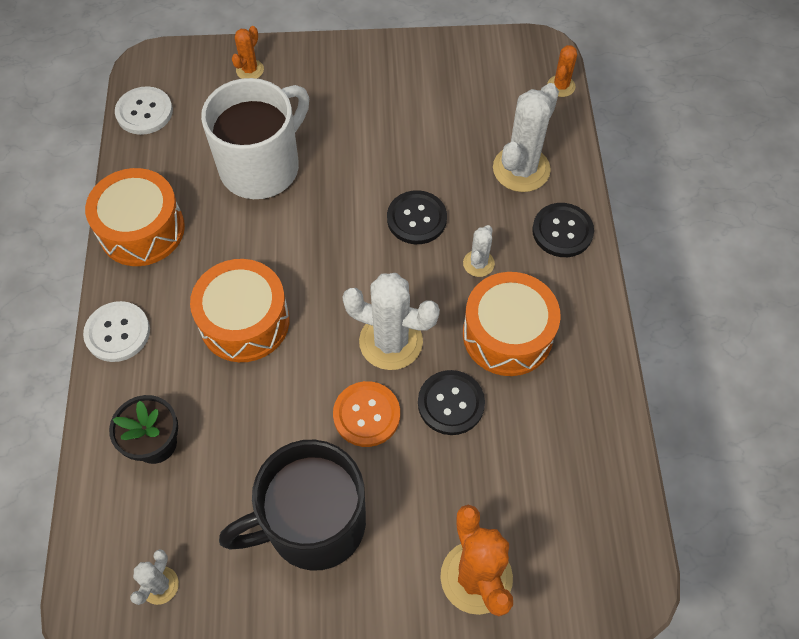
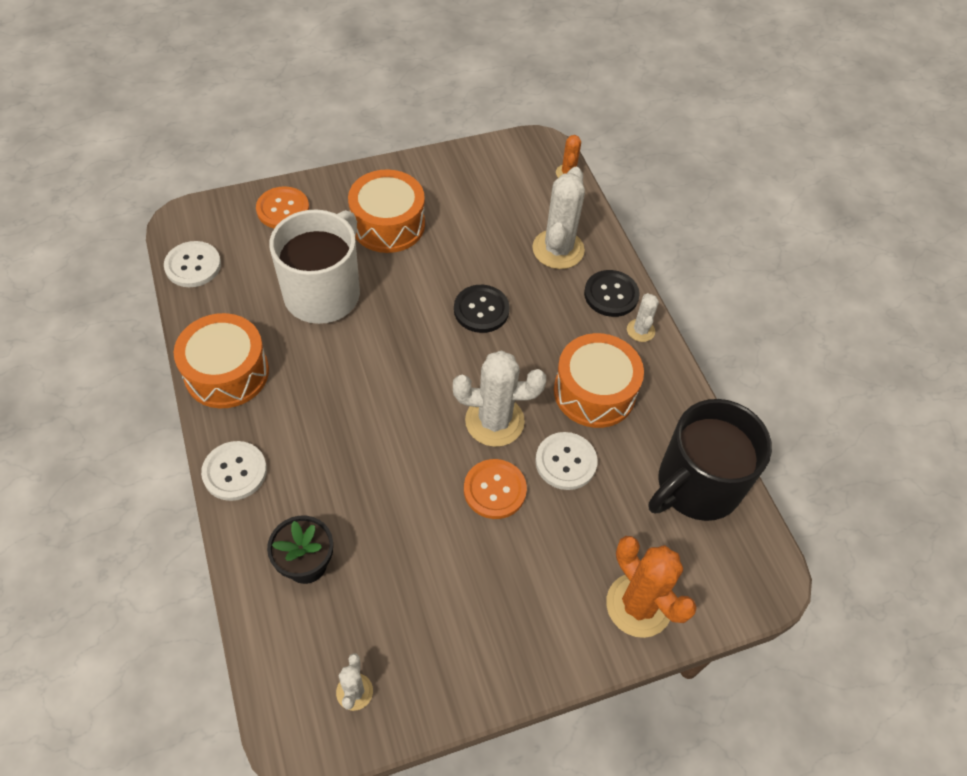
camera: 20 degrees left, 5 degrees down
(244, 321) = (354, 434): orange drum -> orange drum (388, 224)
(250, 70) = (283, 209): orange cactus -> orange button
(313, 524) = (479, 598): black mug -> black mug (696, 485)
(451, 403) = (565, 462): black button -> white button
(478, 263) = (549, 337): white cactus -> white cactus (640, 330)

